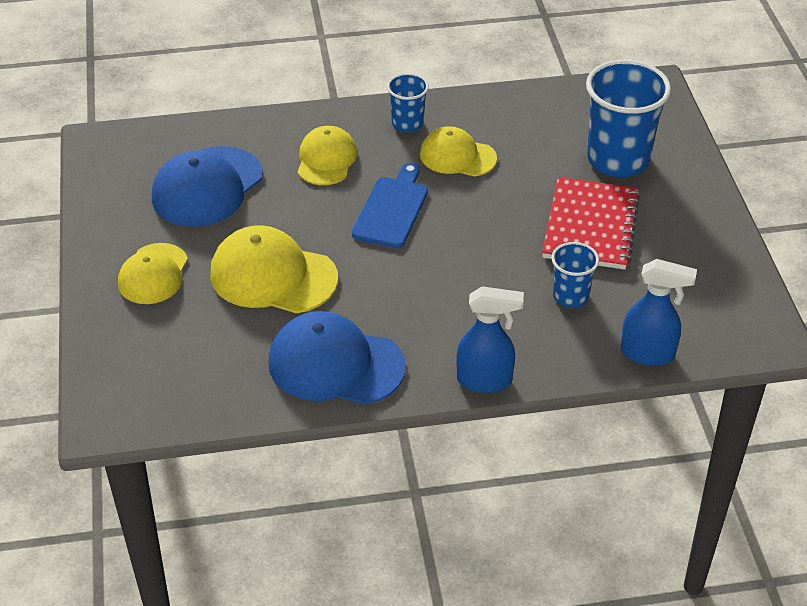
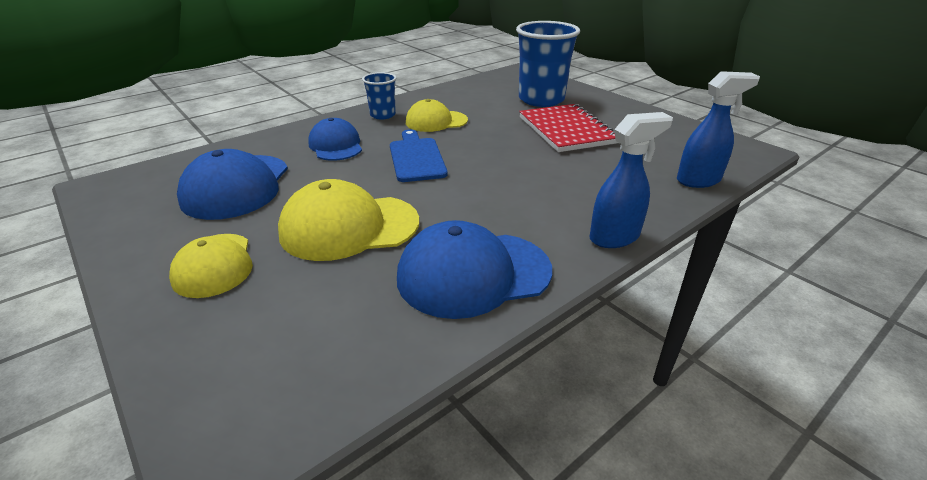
camera: 30 degrees left, 10 degrees down
(326, 159) = (336, 145): yellow cap -> blue cap
(570, 296) = (604, 166): blue cup -> none

